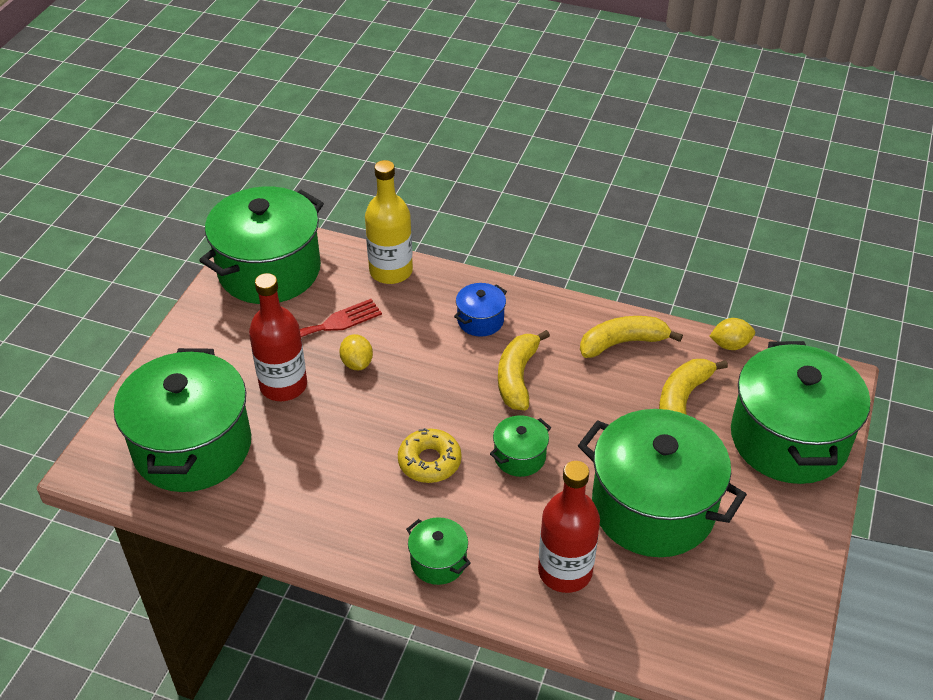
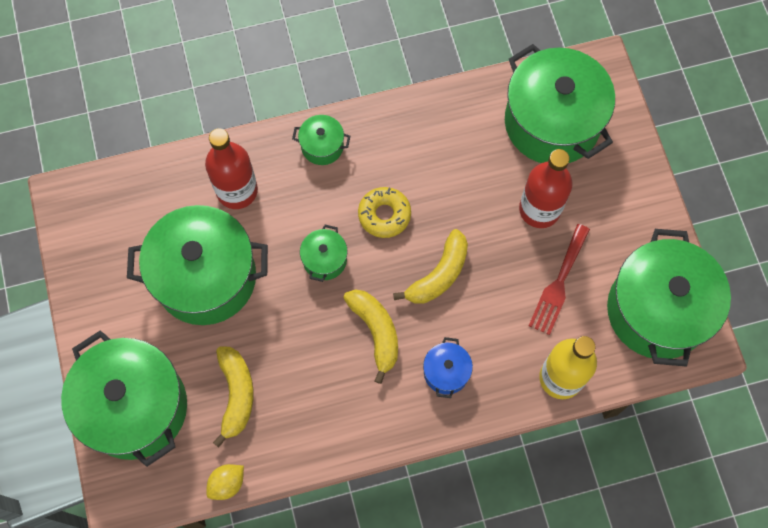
camera: 145 degrees right, 25 degrees up
(357, 363) = (505, 265): yellow lemon -> none
(622, 343) = (316, 425): yellow banana -> yellow banana (439, 275)

